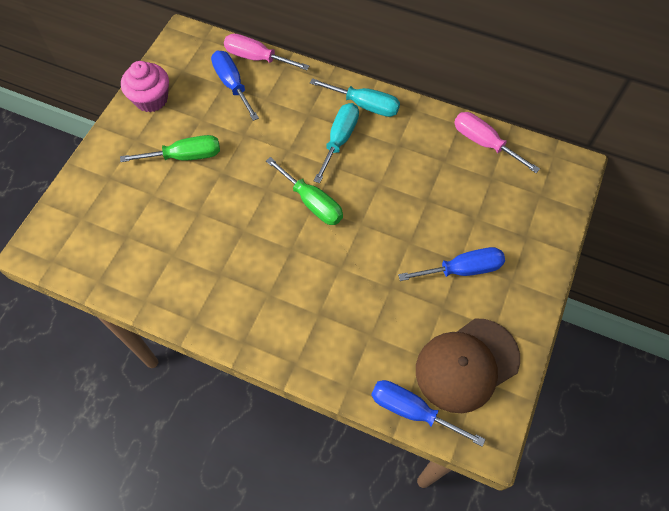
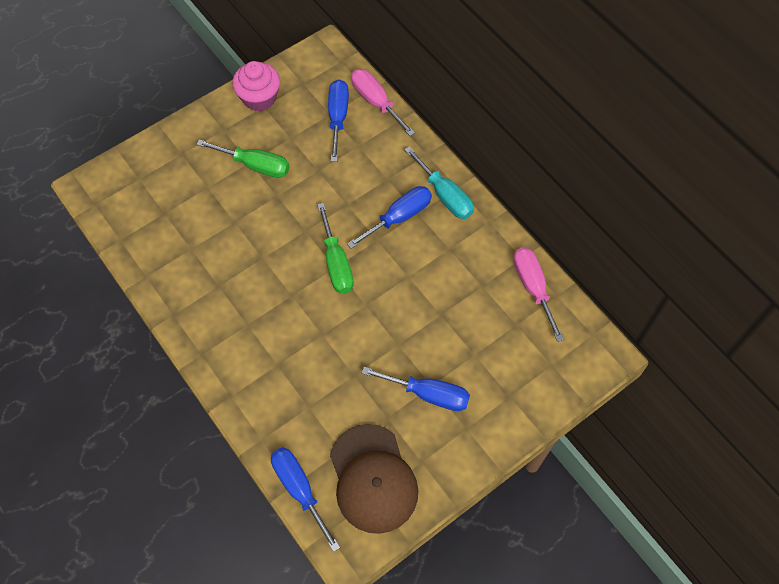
camera: 30 degrees right, 0 degrees up
(339, 140) = (399, 217): turquoise screwdriver -> blue screwdriver
(466, 365) = (373, 478): brown cap -> brown cap turned 105 degrees counterclockwise

